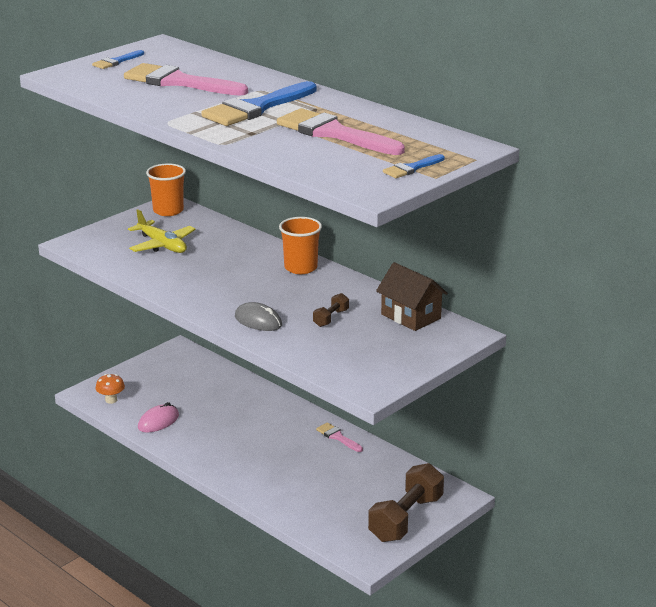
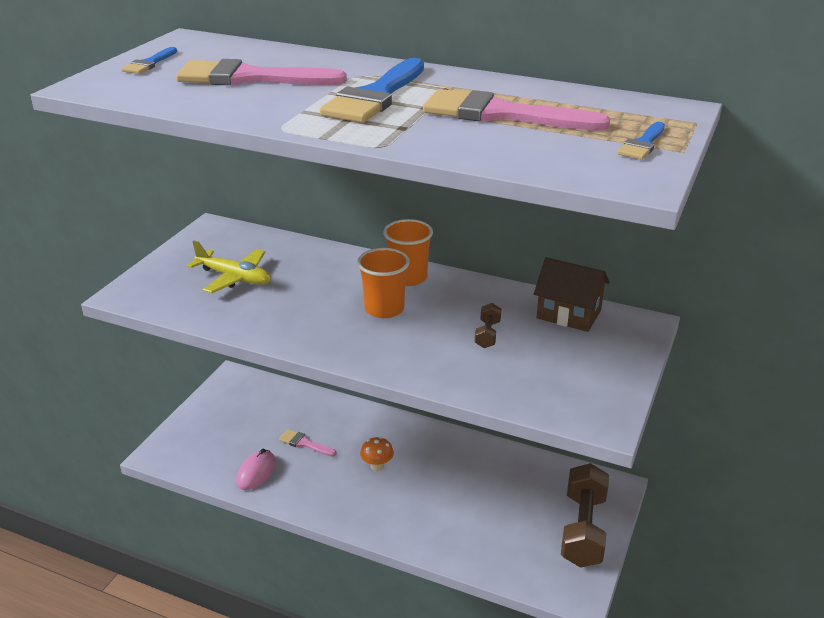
camera: 20 degrees left, 5 degrees up
(111, 400) = (189, 457): orange mushroom -> orange mushroom (377, 466)
(168, 211) = (215, 234): orange cup -> orange cup (384, 309)
(258, 321) = (410, 355): grey mouse -> none
(337, 437) = (454, 445): pink brush -> pink brush (304, 443)

